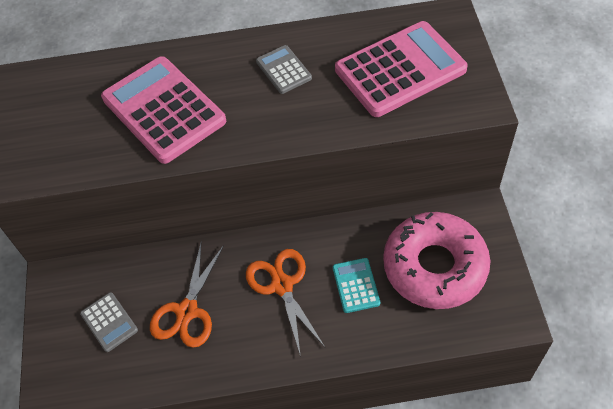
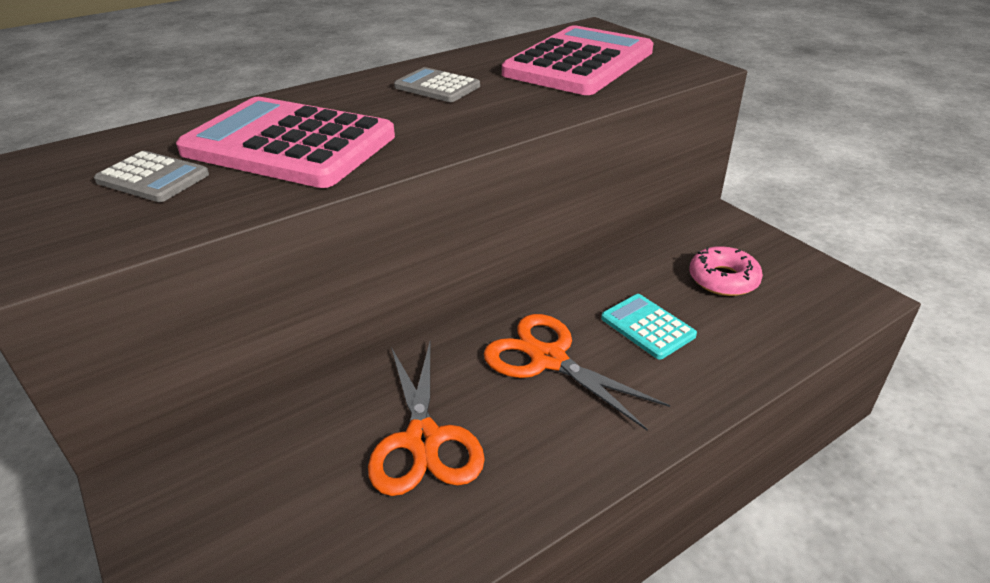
camera: 30 degrees left, 20 degrees down
(109, 322) = (288, 506): grey calculator -> grey calculator (153, 178)
(434, 266) = (723, 279): pink donut -> pink donut, size x0.48

